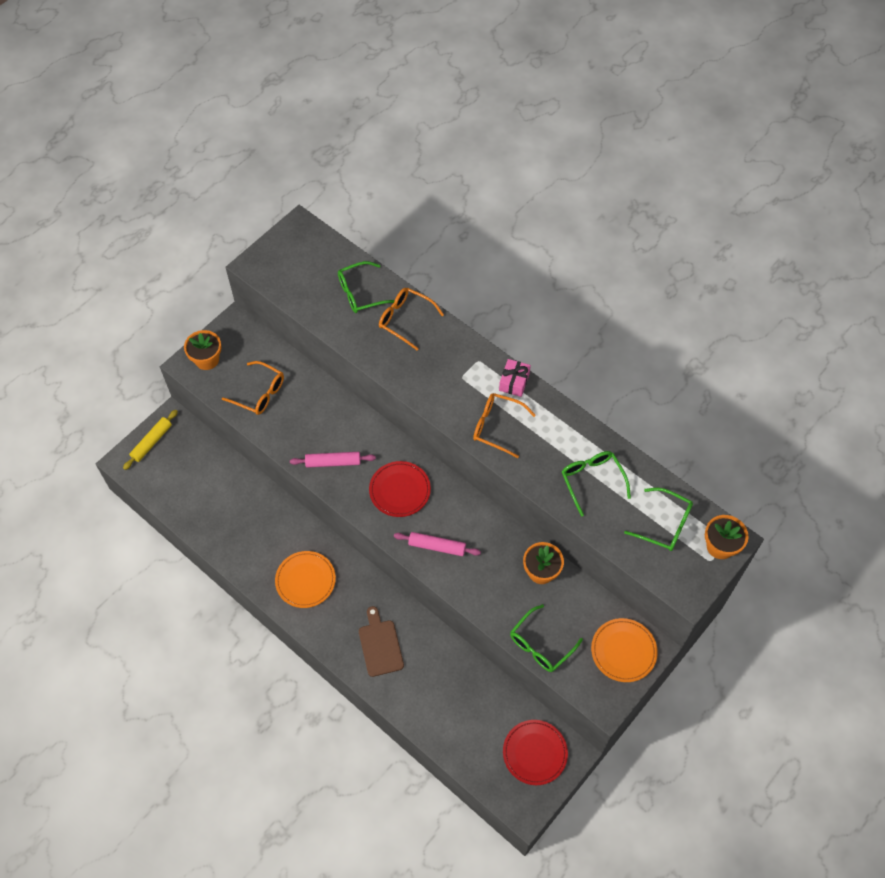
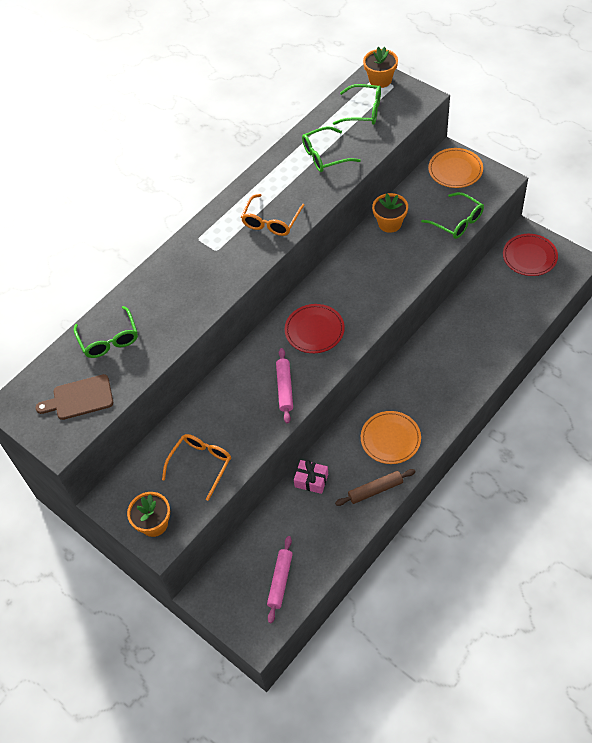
camera: 85 degrees left, 5 degrees down
(152, 442) = (233, 611): yellow rolling pin -> none
(251, 563) = (375, 490): none -> brown rolling pin
(380, 645) = (449, 371): brown cutting board -> brown cutting board (80, 398)
(405, 320) = (146, 299): orange glasses -> none
(437, 546) = (371, 298): pink rolling pin -> pink rolling pin (280, 581)
(514, 382) = (223, 211): pink gift -> pink gift (311, 480)
(664, 525) = (363, 111): green glasses -> green glasses turned 75 degrees clockwise

